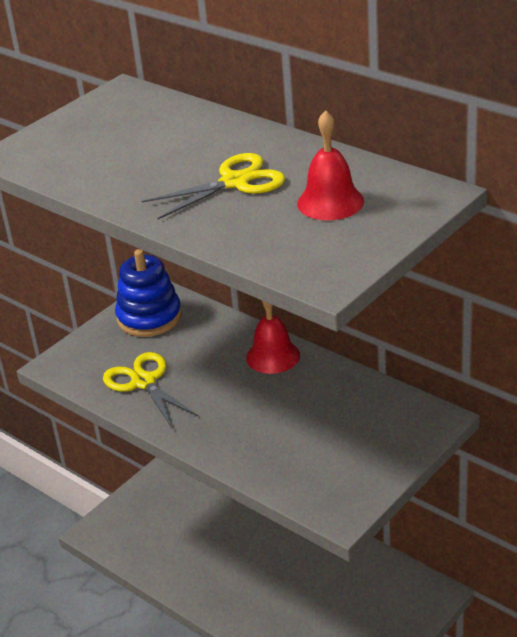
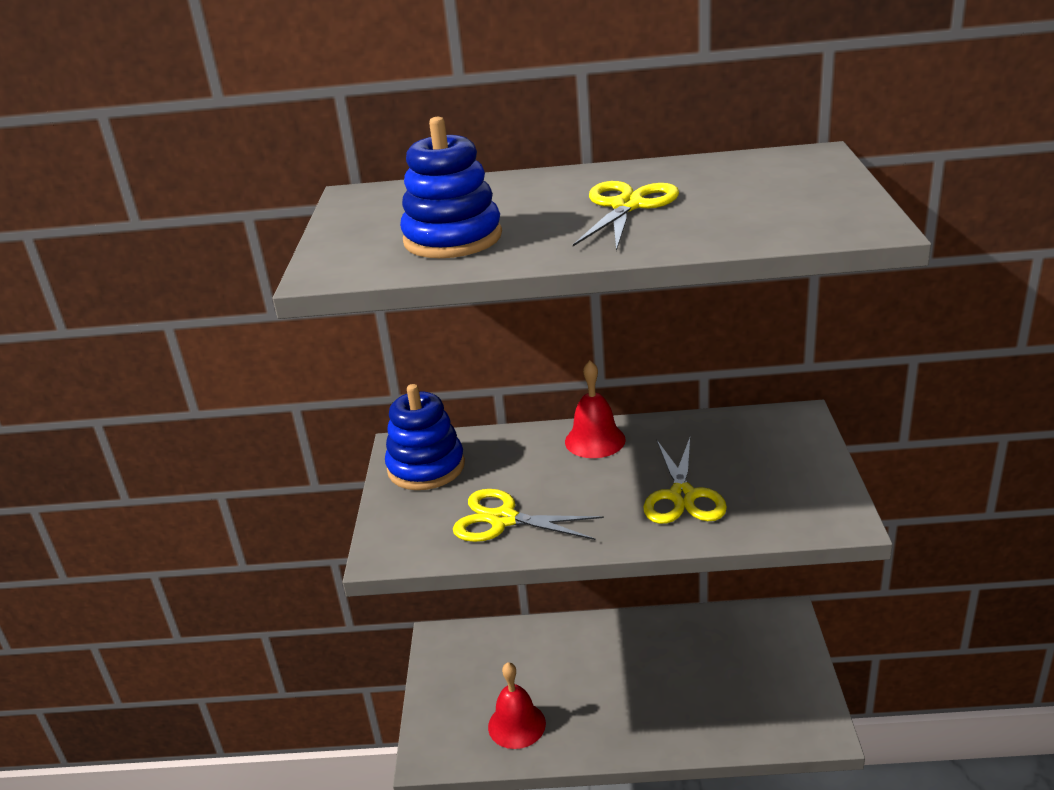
camera: 40 degrees left, 5 degrees down
(105, 160) = (453, 238): none -> blue stacking toy
(267, 431) = (682, 496): none -> yellow scissors
(330, 202) = (745, 187): red bell -> red bell (516, 725)

